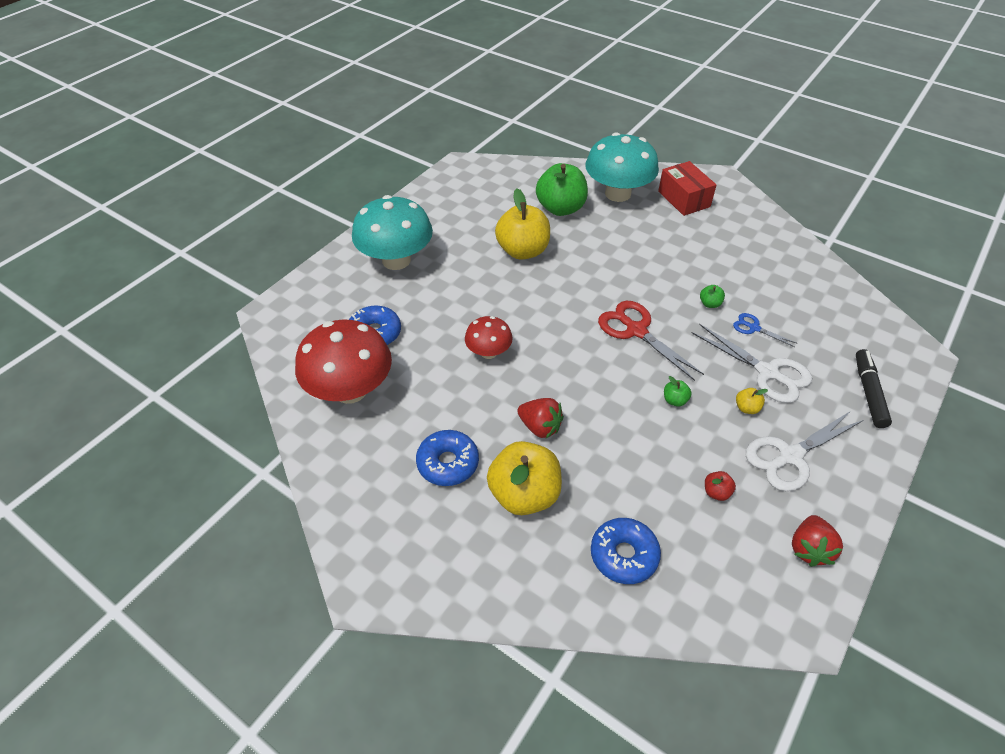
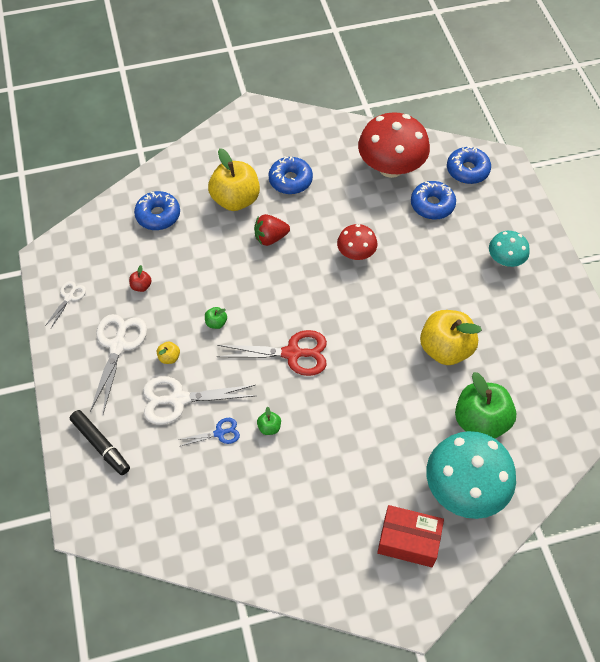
camera: 130 degrees right, 10 degrees up
(304, 332) = (467, 170): none -> blue donut
(396, 260) = (505, 260): turquoise mushroom -> turquoise mushroom, size x0.54
(809, 549) = (69, 297): red strawberry -> white scissors

